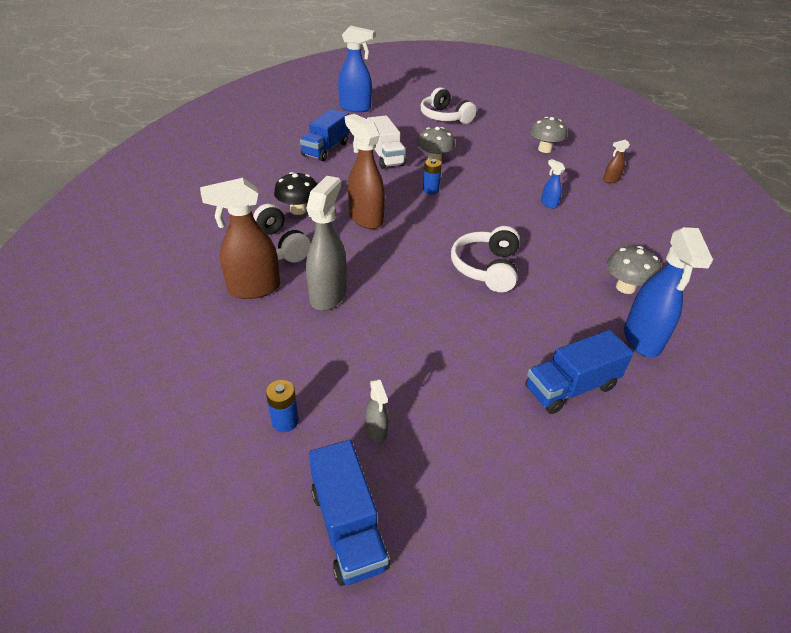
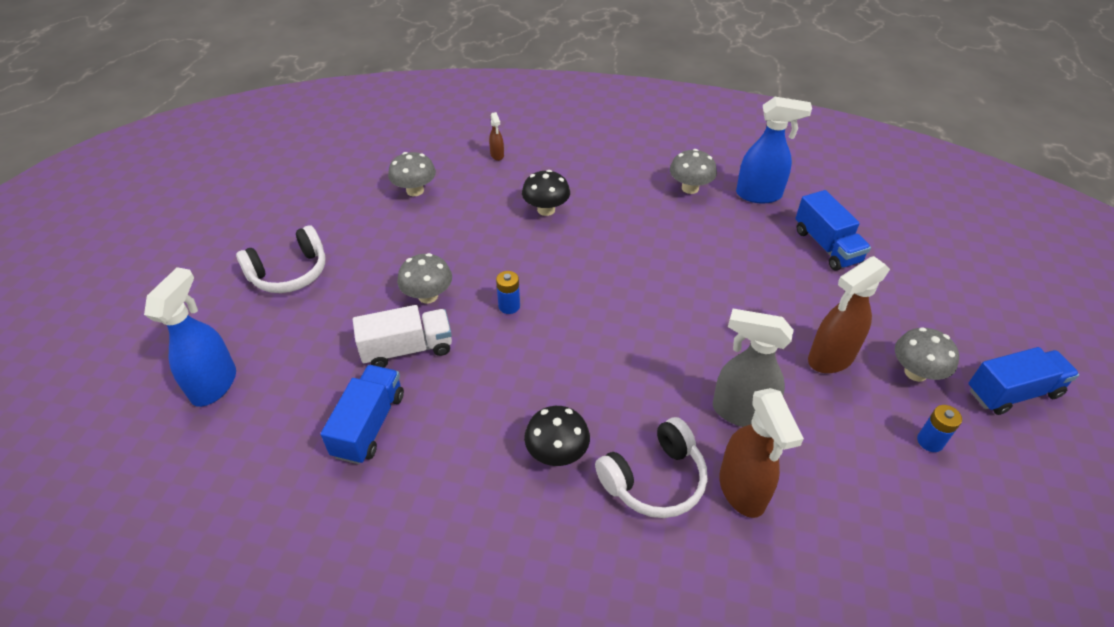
camera: 85 degrees left, 5 degrees up
(326, 149) = (369, 425): blue truck -> blue truck turned 105 degrees counterclockwise
(365, 219) = (579, 375): brown spray bottle -> brown spray bottle (830, 358)
(376, 431) = (915, 372): grey spray bottle -> grey mushroom
(486, 268) = (672, 275): white headphones -> none
(548, 204) = (546, 210): blue spray bottle -> black mushroom

